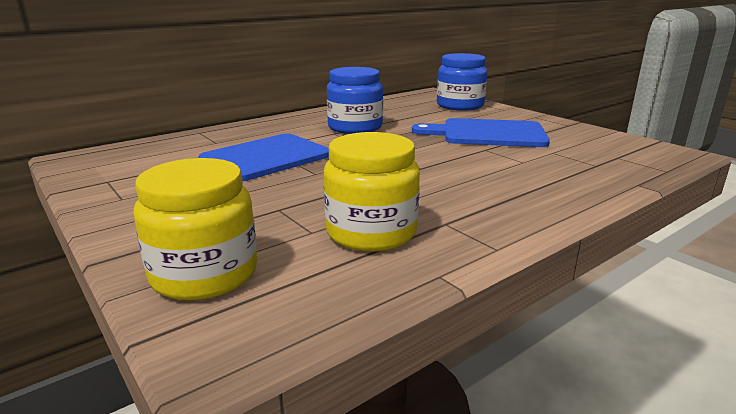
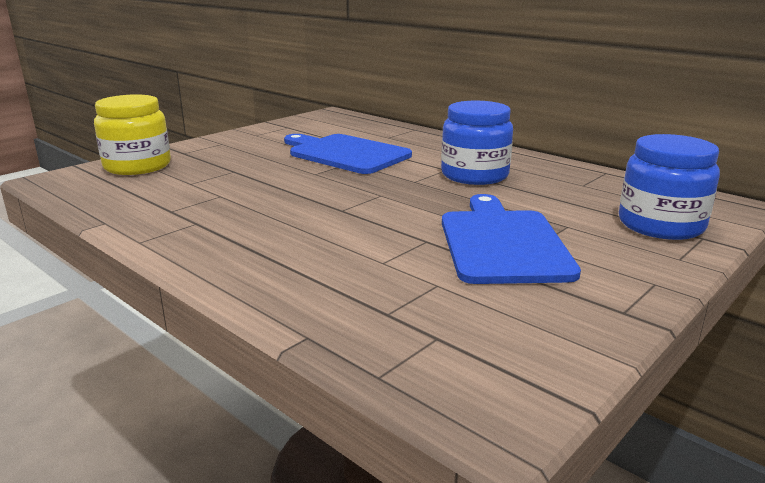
camera: 80 degrees right, 0 degrees up
(371, 232) = (184, 199): yellow jar -> none

